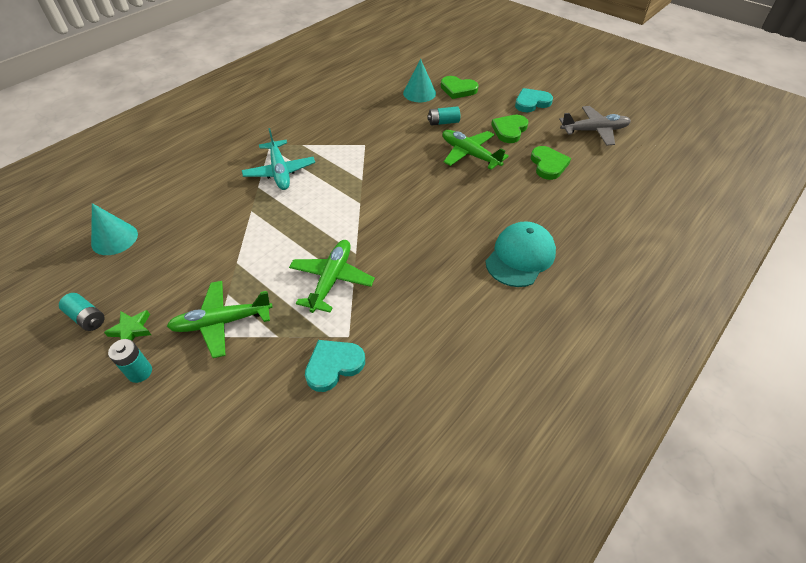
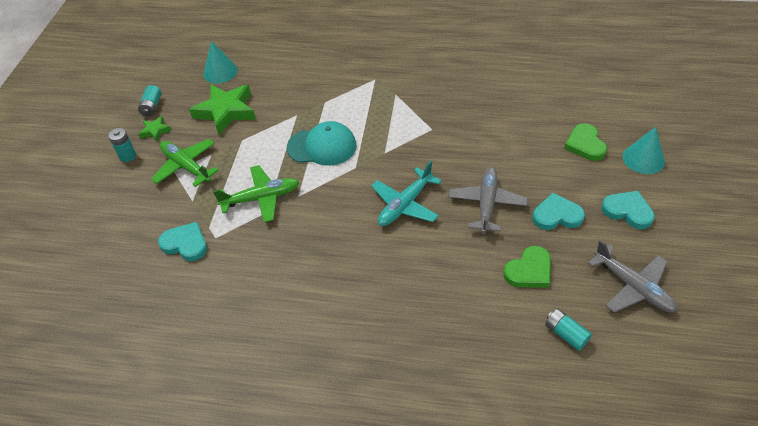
camera: 60 degrees right, 0 degrees up
(180, 258) = (226, 111): none -> green star
(280, 171) = (351, 102): turquoise plane -> turquoise plane (405, 205)
(419, 93) = (547, 121): turquoise cone -> turquoise cone (643, 159)
(443, 122) = (517, 161): turquoise battery -> turquoise battery (565, 334)
(469, 154) = (486, 204): green plane -> grey plane
(509, 130) = (557, 215): green heart -> turquoise heart
(520, 257) = (375, 304): turquoise cap -> turquoise cap (322, 146)

